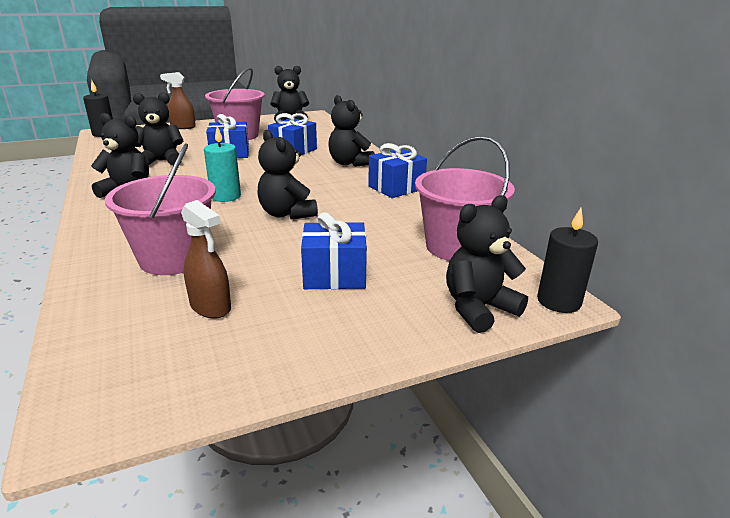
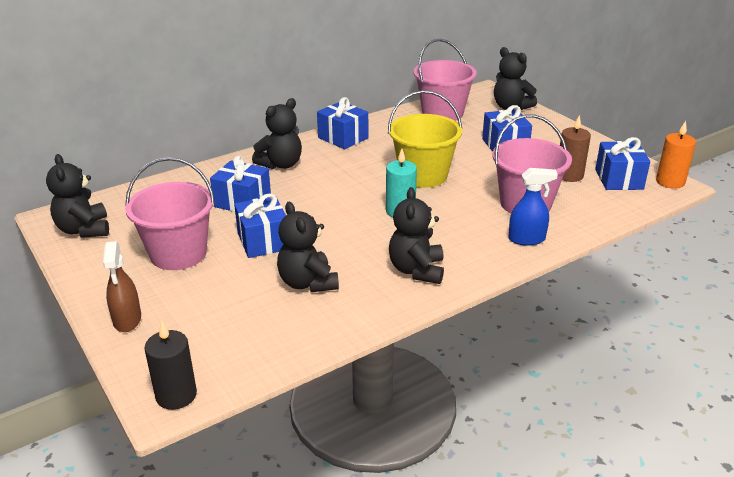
camera: 100 degrees left, 5 degrees up
(92, 418) = (670, 182): none -> orange candle
(107, 244) = (527, 239): none -> blue spray bottle
(158, 353) = (618, 179): none -> blue gift
(211, 307) = (569, 175): brown spray bottle -> brown candle
(287, 214) = (423, 175): black teddy bear -> yellow bucket
(558, 301) = (489, 90): black candle -> none

